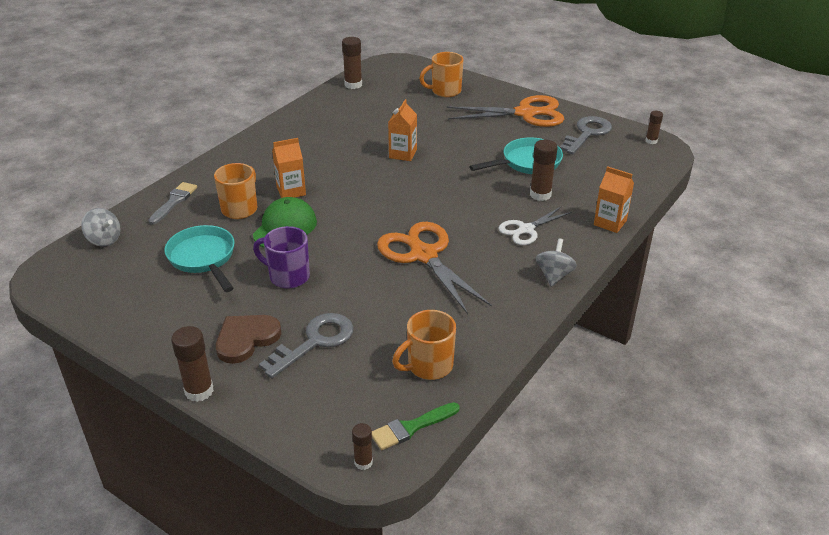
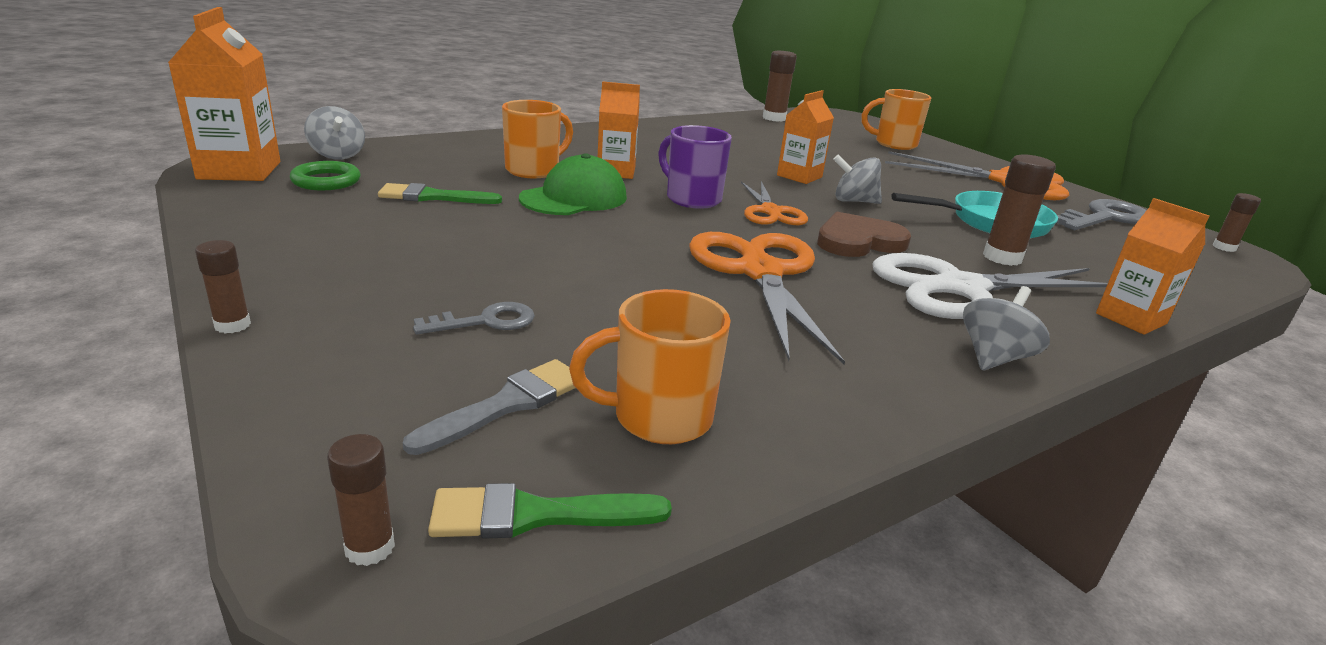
camera: 20 degrees right, 10 degrees down
(61, 279) = (239, 170): none -> orange carton
(125, 268) = (326, 181): none -> green ring
(174, 202) = (460, 148): grey brush -> grey brush (507, 405)
(199, 391) = (232, 325): brown glue stick -> brown glue stick, size x0.60
(203, 258) = (433, 197): turquoise pan -> green brush
(246, 339) = (385, 287): brown heart -> brown heart (858, 241)
(288, 276) = (526, 241): purple mug -> purple mug (692, 199)
(315, 342) = (486, 321): grey key -> grey key, size x0.58
(403, 198) = (770, 212): none -> orange scissors
(445, 169) = (853, 201): none -> grey spinning top
(526, 229) = (960, 288): white scissors -> white scissors, size x1.72

